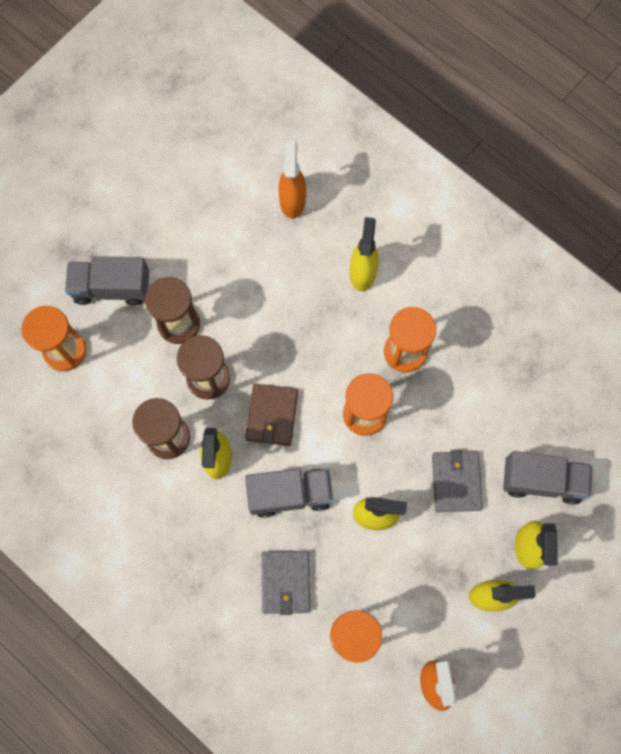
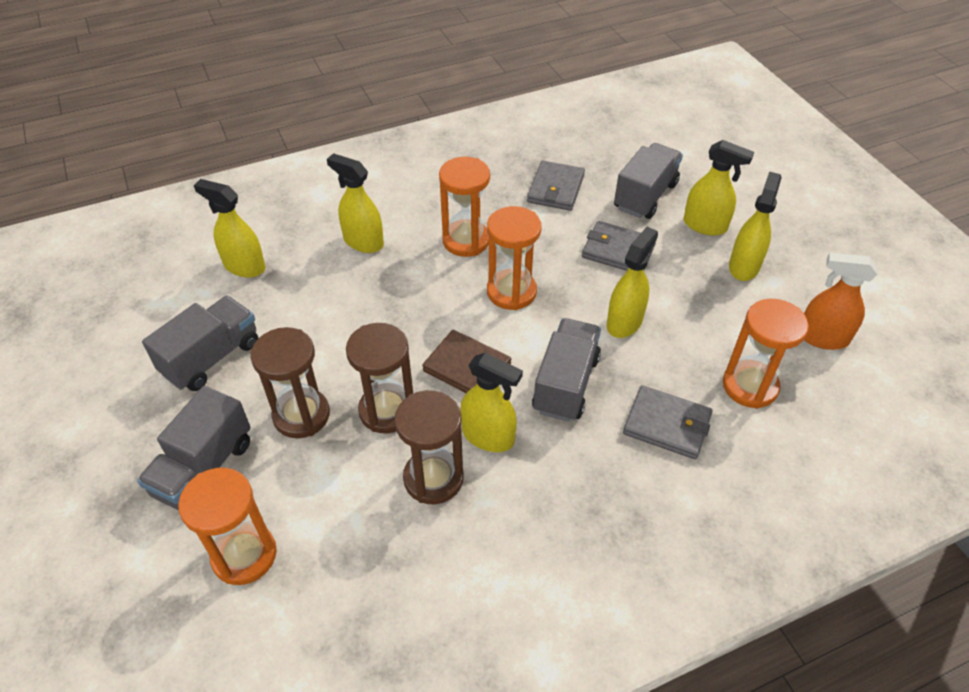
camera: 65 degrees left, 25 degrees down
(198, 234) = (211, 358): none -> grey truck
(292, 200) = (244, 266): orange spray bottle -> yellow spray bottle
(510, 398) = (556, 189): none -> grey wallet

